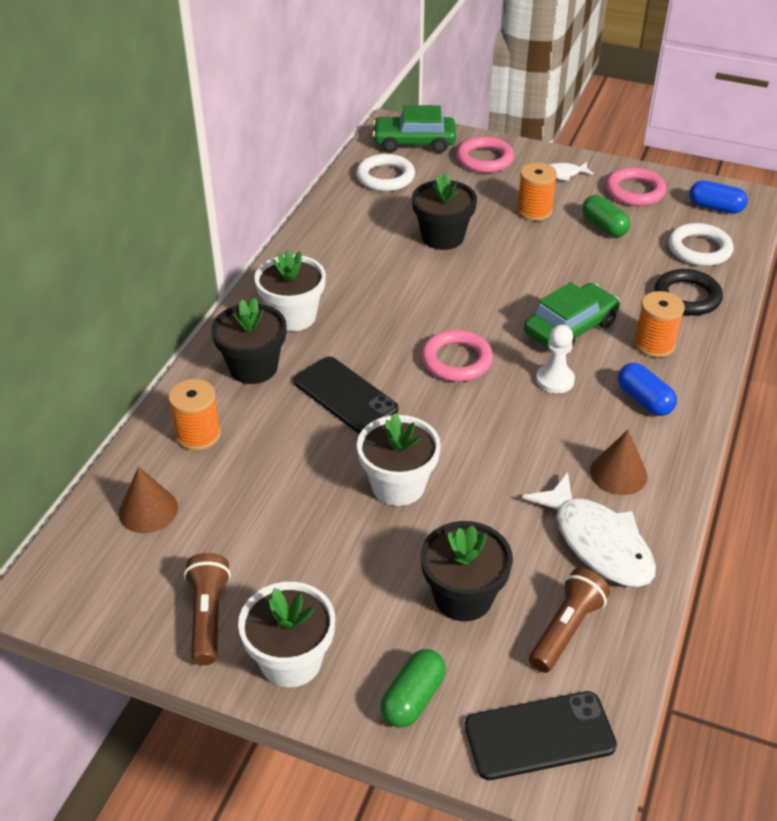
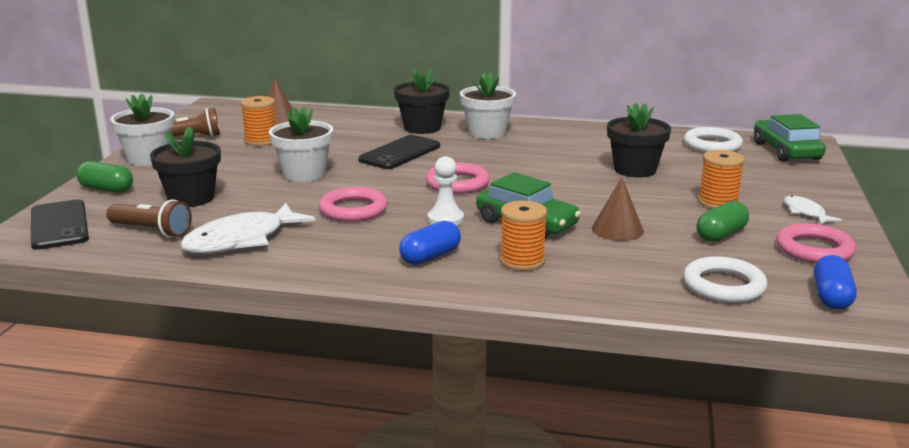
camera: 80 degrees right, 20 degrees down
(198, 435) = (348, 121): orange spool -> orange spool (261, 141)
(484, 159) = (792, 179): pink ring -> pink ring (353, 210)
(618, 473) = (325, 247): brown cone -> brown cone (617, 229)
(687, 297) = (619, 278): black ring -> none

